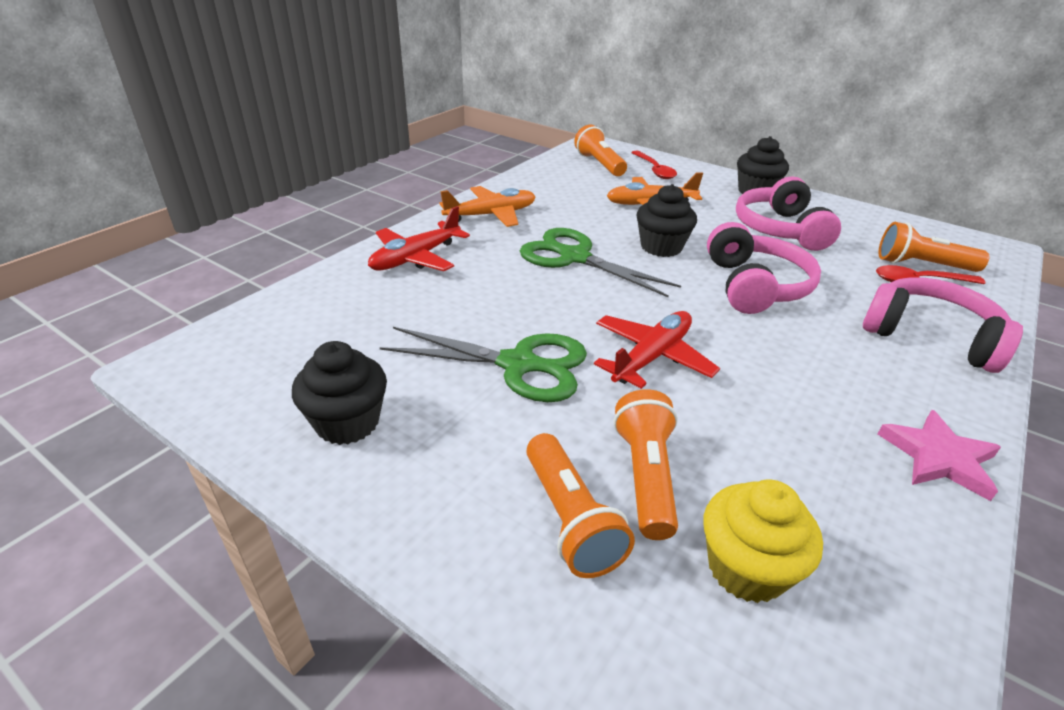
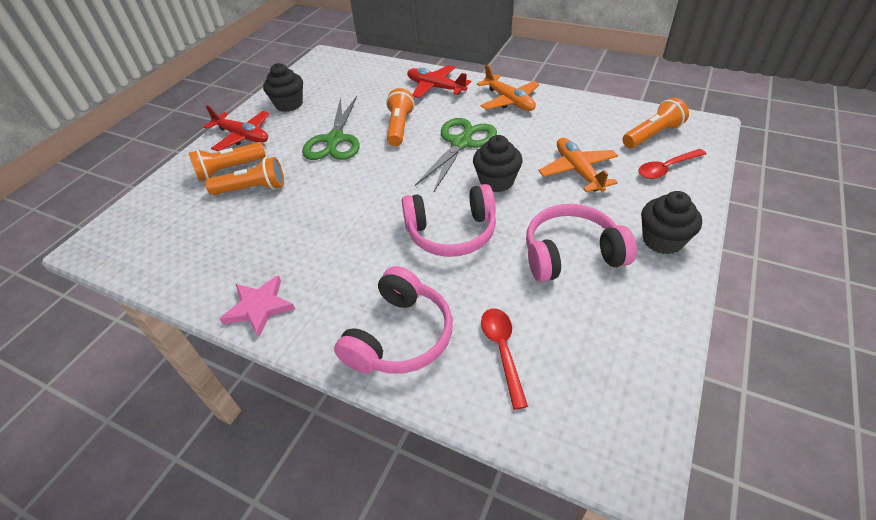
camera: 85 degrees right, 10 degrees up
(652, 357) = (348, 185): red plane -> red plane (243, 136)
(746, 568) = (196, 221): yellow cupcake -> none
(921, 265) = (541, 361): orange flashlight -> orange flashlight (399, 127)

